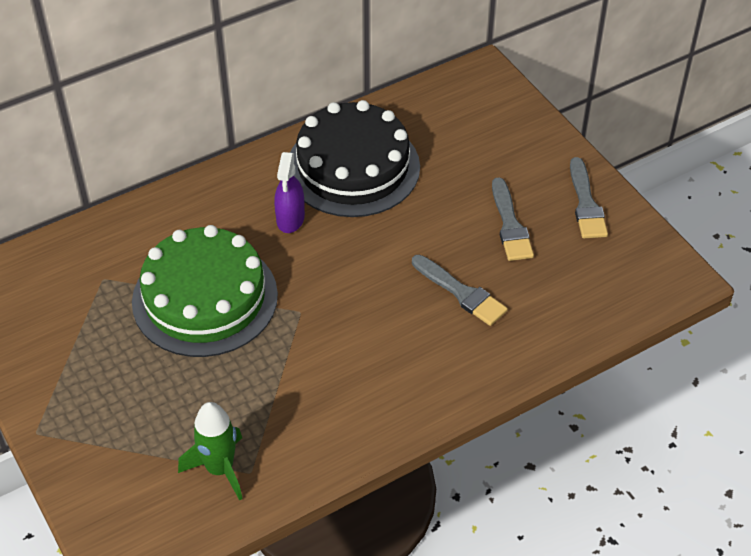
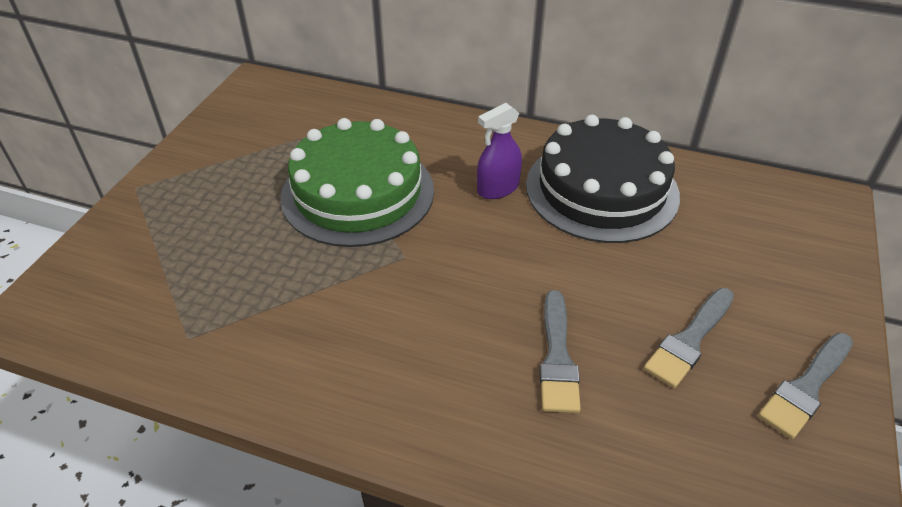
camera: 50 degrees right, 5 degrees down
(220, 469) = (176, 314): green rocket -> none

